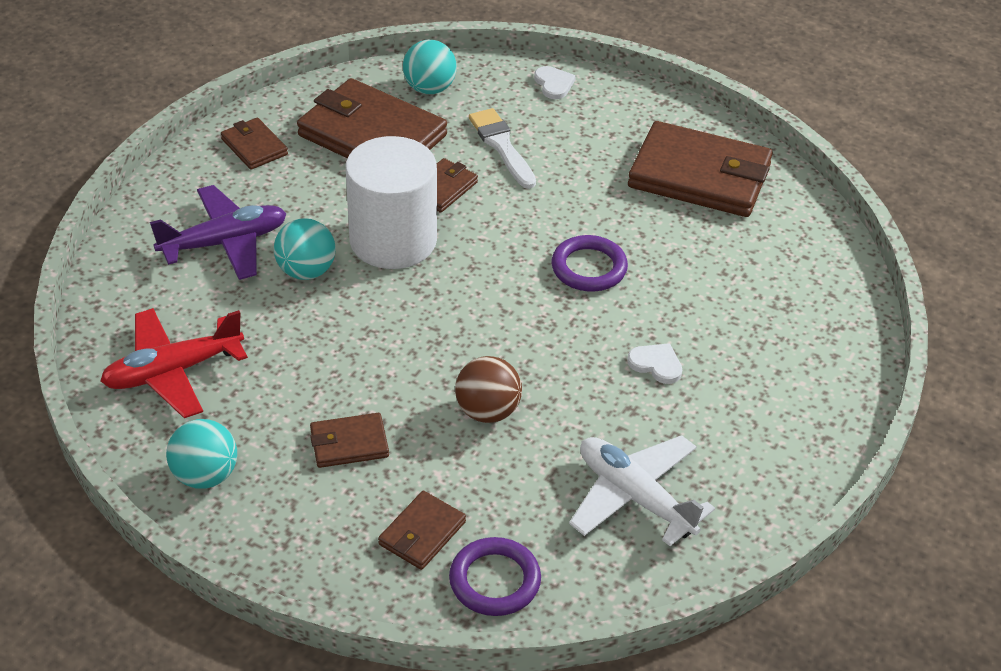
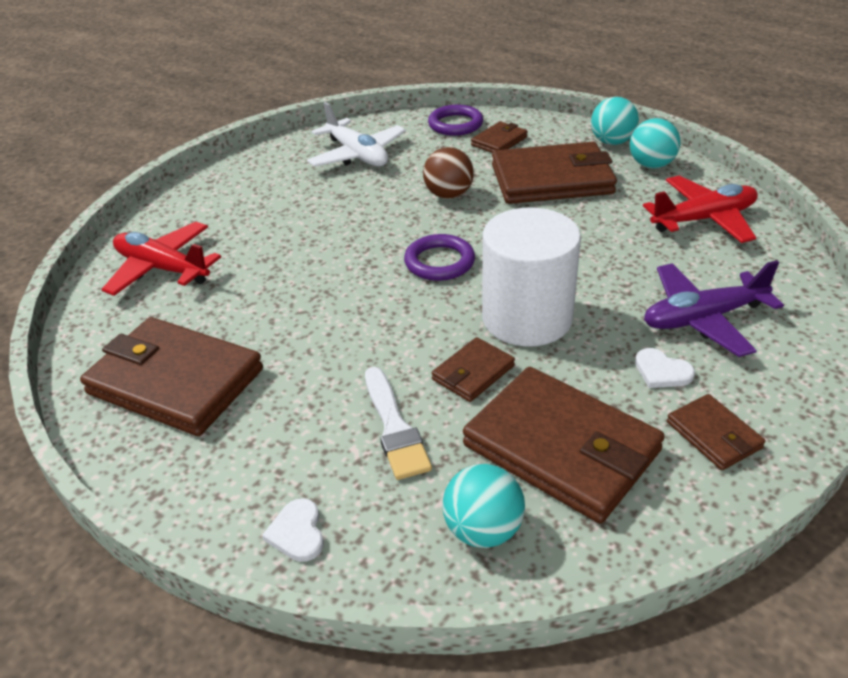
camera: 170 degrees left, 5 degrees down
(306, 271) = (610, 291): turquoise ball -> turquoise ball (612, 142)
(349, 444) = (552, 179): brown wallet -> brown wallet, size x2.08
(589, 268) = (337, 290): purple ring -> purple ring (439, 262)
(656, 364) = (309, 220): white heart -> white heart (661, 371)
(791, 291) = (162, 269): none -> red plane

